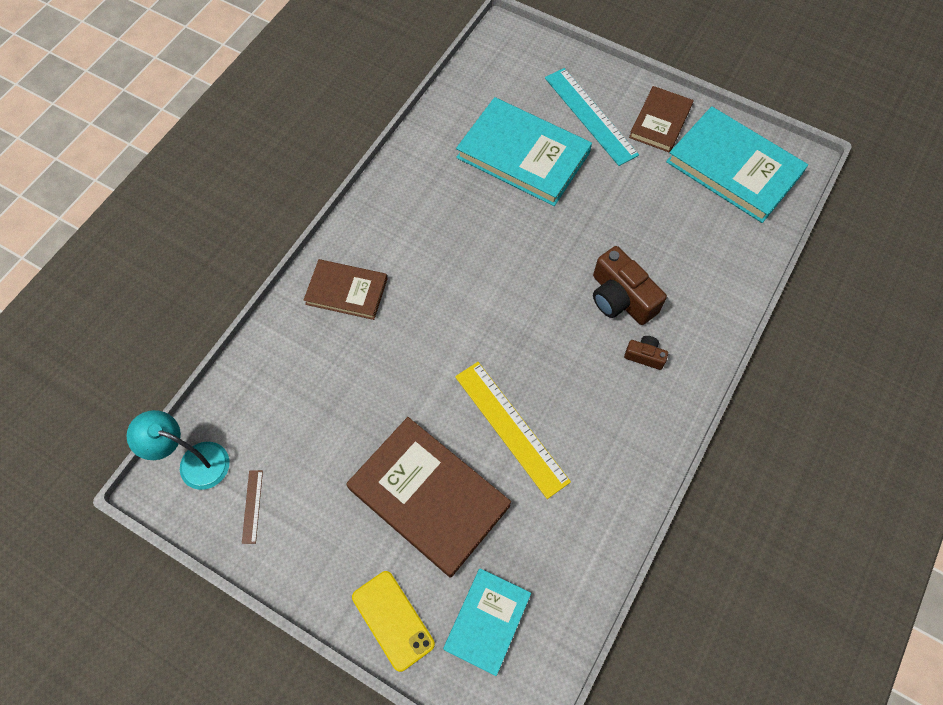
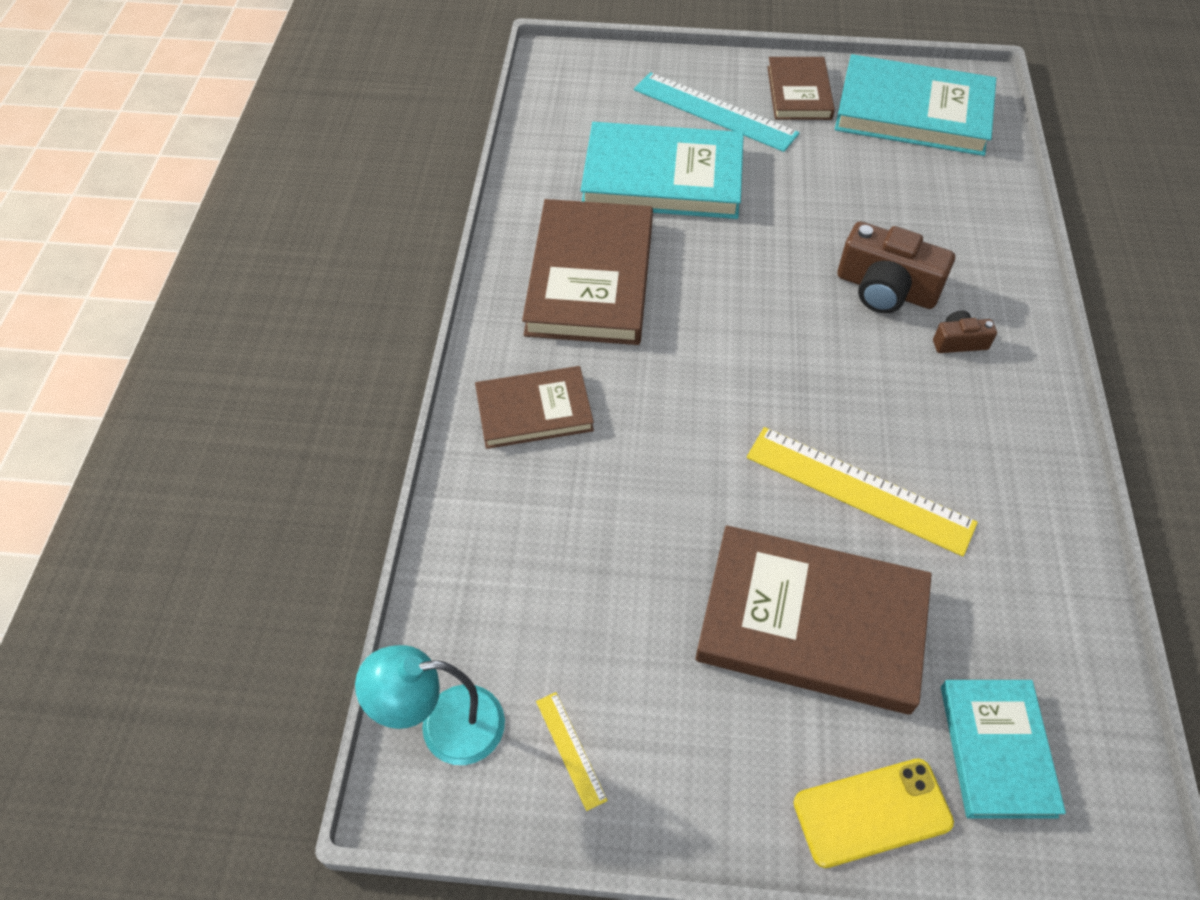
camera: 25 degrees left, 10 degrees down
(252, 506) = (570, 749): brown ruler -> yellow ruler
(393, 620) = (872, 812): yellow phone -> yellow phone turned 45 degrees counterclockwise
(433, 212) = (590, 277): none -> brown book

